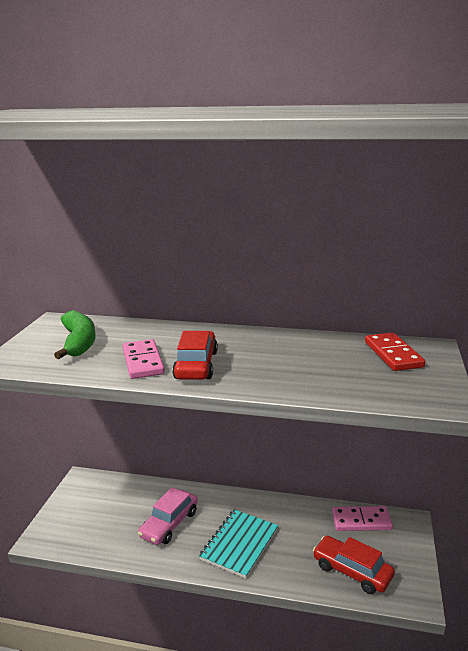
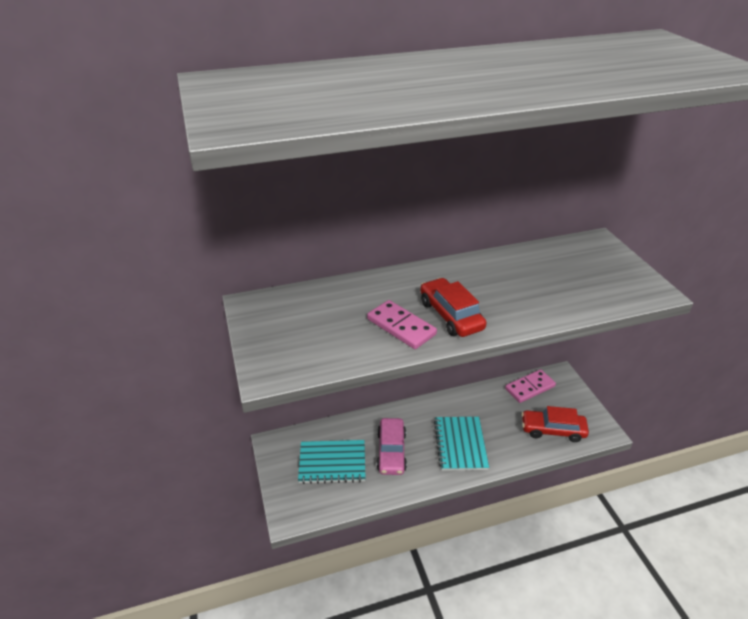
camera: 30 degrees left, 15 degrees up
(79, 342) = (312, 324): green banana -> none
(111, 512) = (332, 463): none -> turquoise notebook
(393, 354) = (581, 256): red domino -> none

